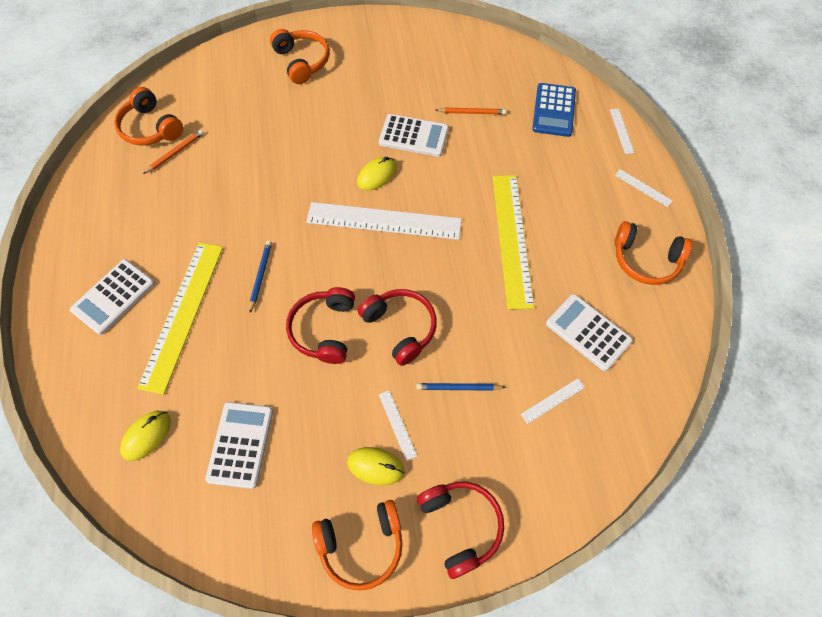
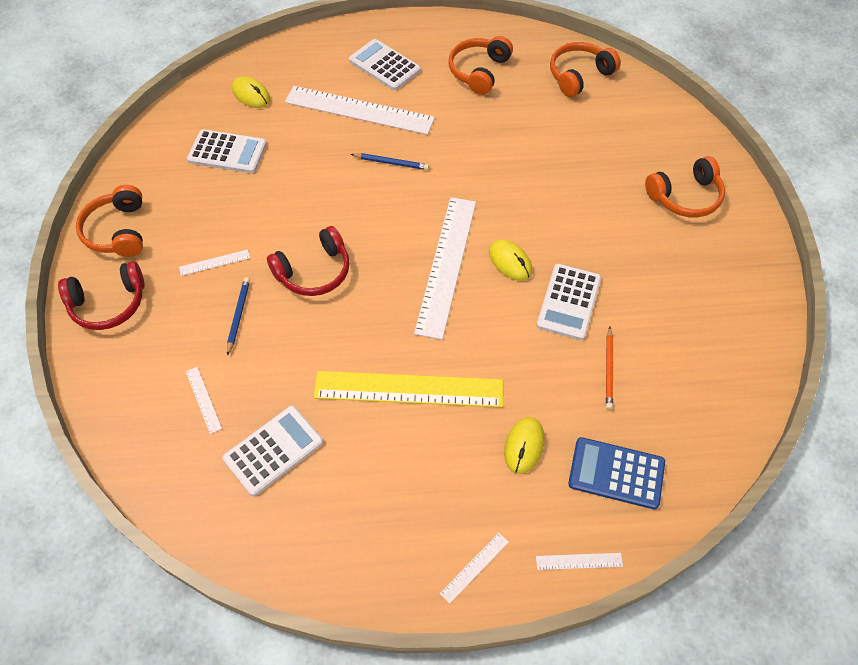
camera: 95 degrees right, 5 degrees down
(175, 153) = (546, 95): orange pencil -> none
(183, 314) = (359, 110): yellow ruler -> white ruler
(324, 330) = (324, 210): red headphones -> none
(375, 466) = (181, 244): yellow mouse -> yellow mouse (524, 446)
(645, 260) = (359, 541): orange headphones -> orange headphones (479, 71)

